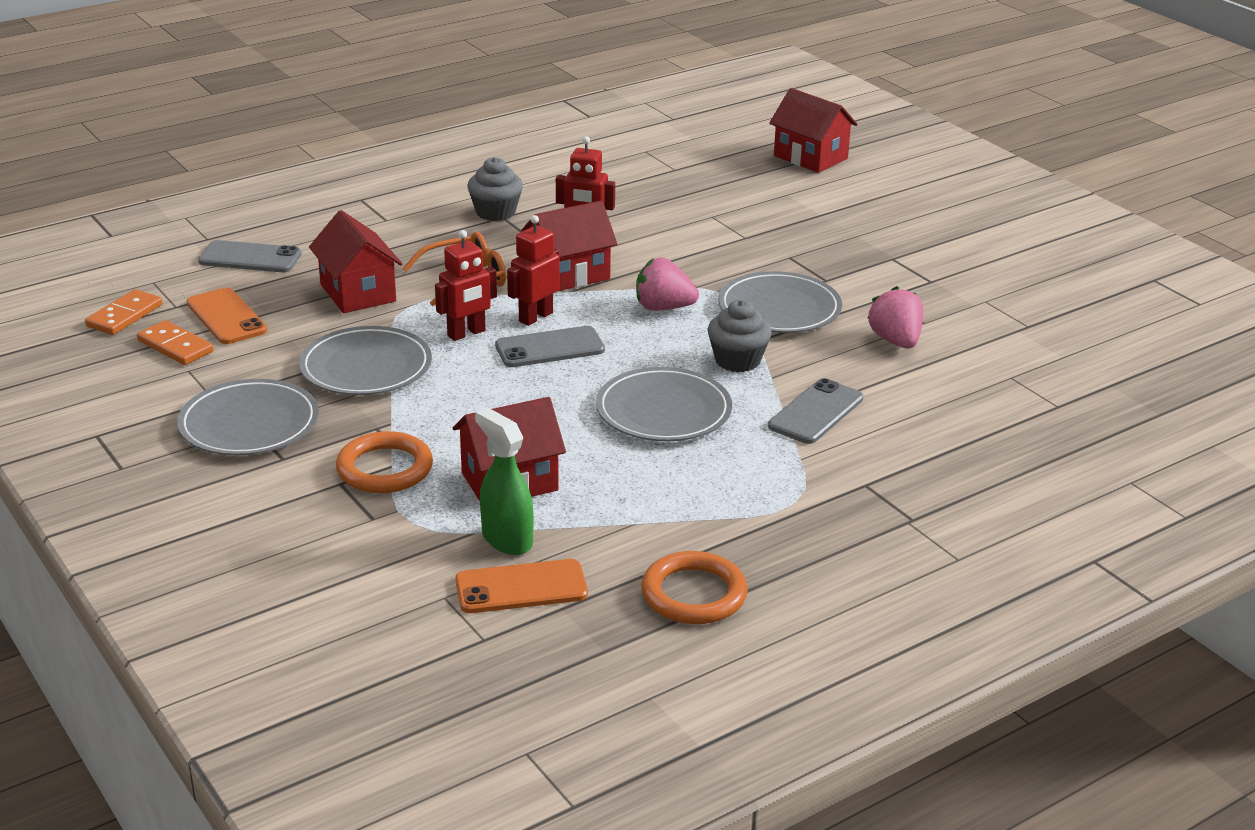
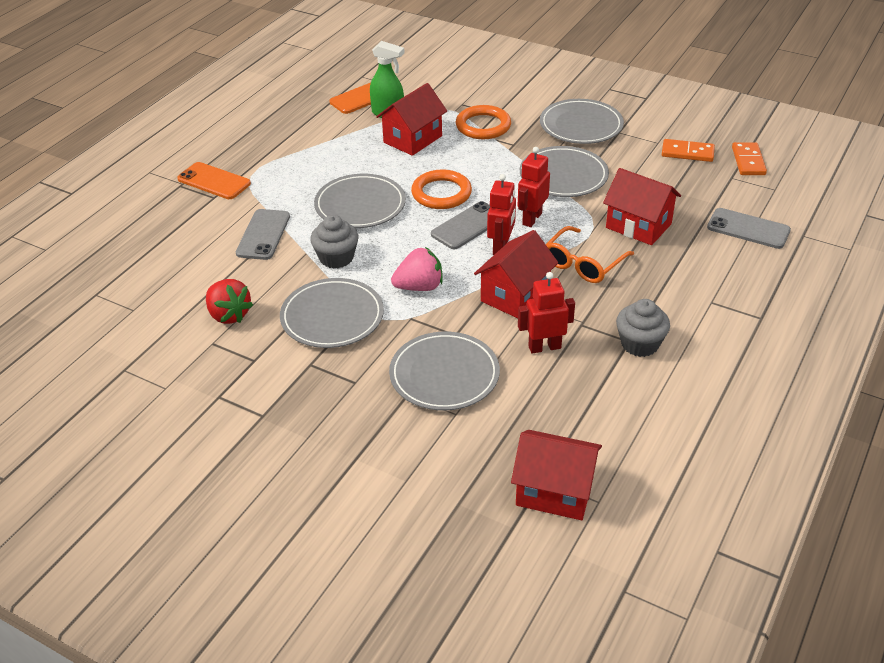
camera: 155 degrees right, 10 degrees up
(226, 317) = (690, 180): orange phone -> orange phone (214, 181)
(250, 258) = (748, 229): grey phone -> grey phone turned 45 degrees clockwise
(694, 594) = (279, 117): orange ring -> orange ring (441, 193)
(699, 240) = (444, 375): none -> grey plate
(810, 157) = (416, 568): red house -> red house (554, 491)
(895, 341) = (229, 315): pink strawberry -> red strawberry

